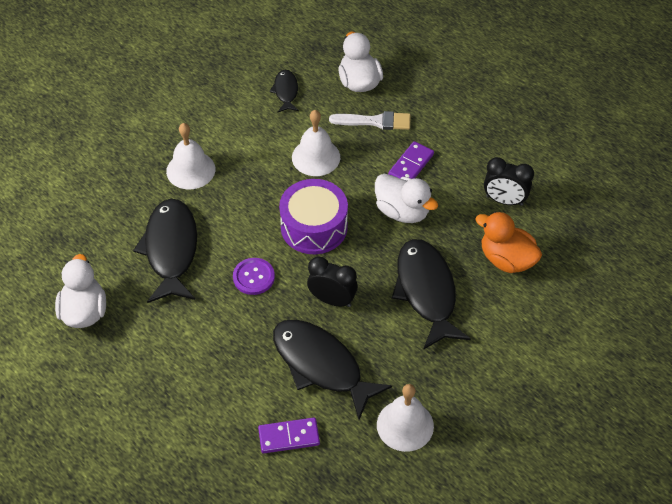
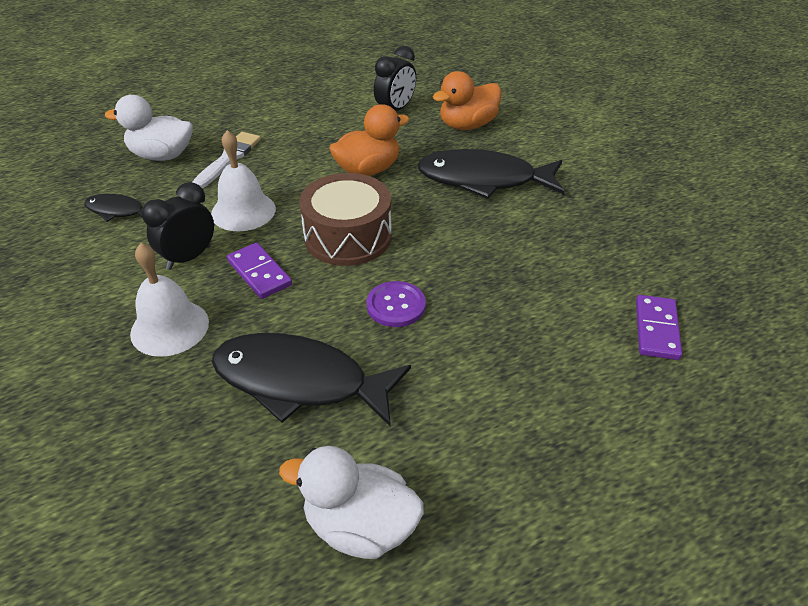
camera: 70 degrees left, 10 degrees down
(314, 227) = (348, 236): purple drum -> brown drum
(321, 365) = (556, 277): black fish -> none
(332, 300) = (464, 247): black clock -> black clock (189, 257)
(402, 211) = (368, 170): white duck -> orange duck
(405, 425) = (654, 234): white bell -> none
(411, 165) = (309, 150): purple domino -> purple domino (259, 273)

